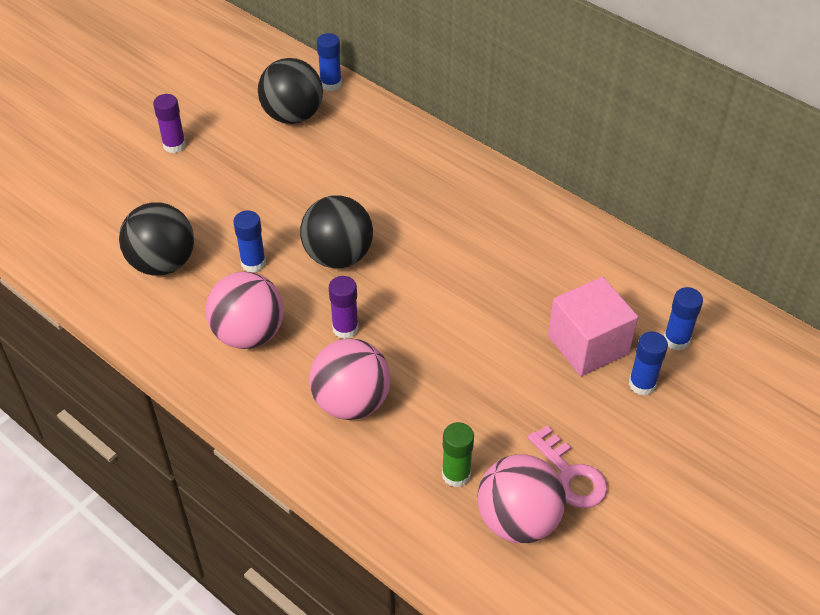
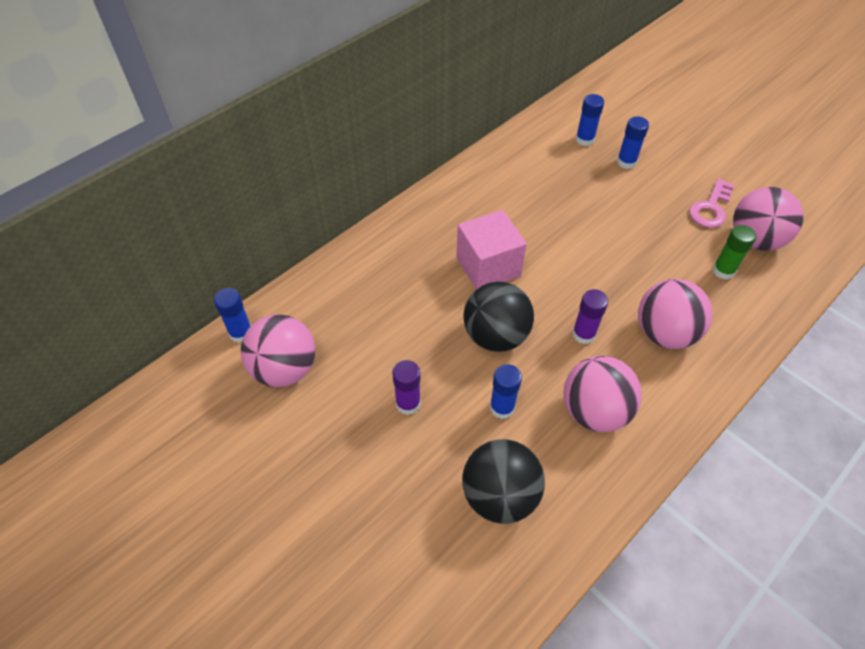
camera: 85 degrees left, 5 degrees up
(174, 145) = (308, 491): purple glue stick -> purple glue stick (408, 403)
(292, 116) = (284, 369): black ball -> pink ball
(570, 474) = (710, 208): pink key -> pink key turned 150 degrees clockwise
(588, 345) = (592, 184): pink cube -> pink cube (488, 266)

